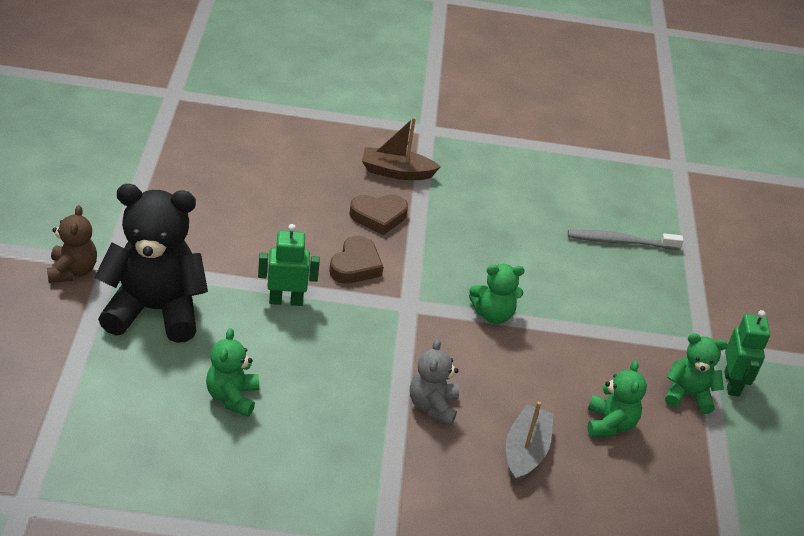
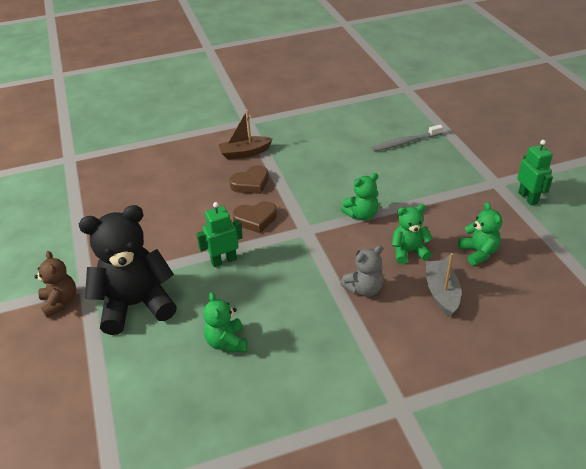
camera: 15 degrees left, 0 degrees up
(355, 265) = (255, 219): brown heart -> brown heart turned 75 degrees clockwise
(432, 406) = (364, 289): grey teddy bear -> grey teddy bear turned 105 degrees counterclockwise
(688, 395) = (509, 215): green teddy bear -> green teddy bear (408, 252)

